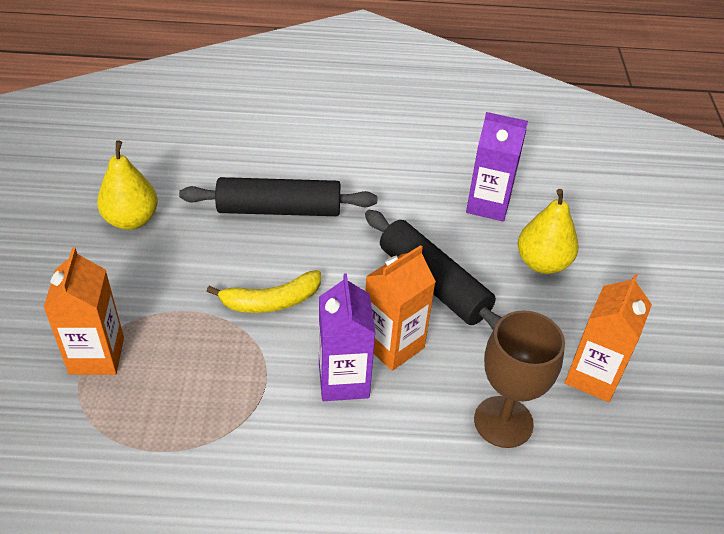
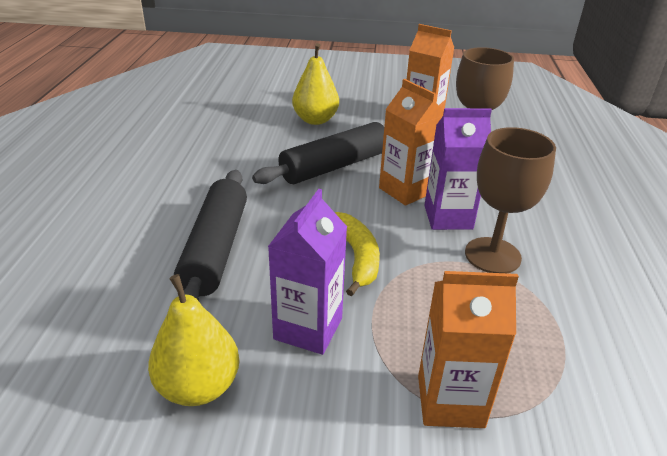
camera: 85 degrees left, 10 degrees down
(276, 413) = (492, 255): none -> brown goblet
(488, 205) = (243, 133): purple carton -> purple carton (308, 328)

